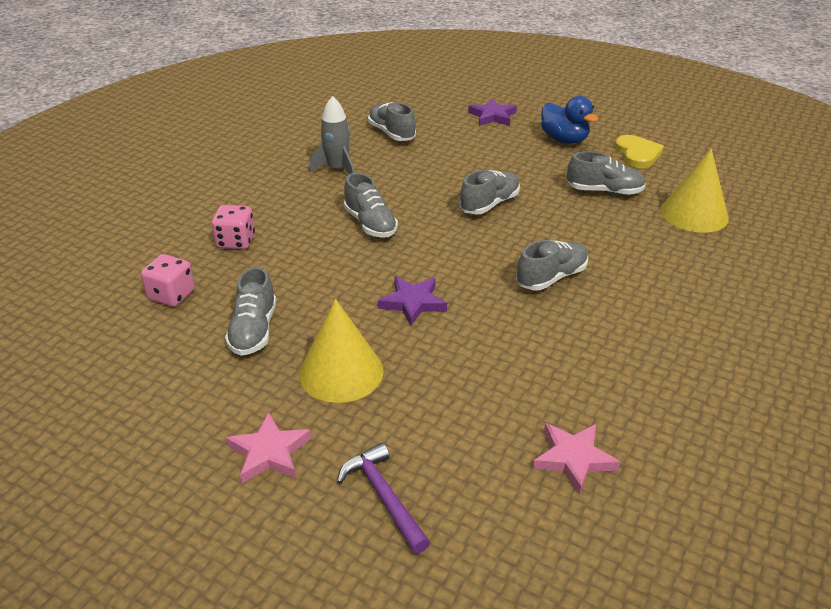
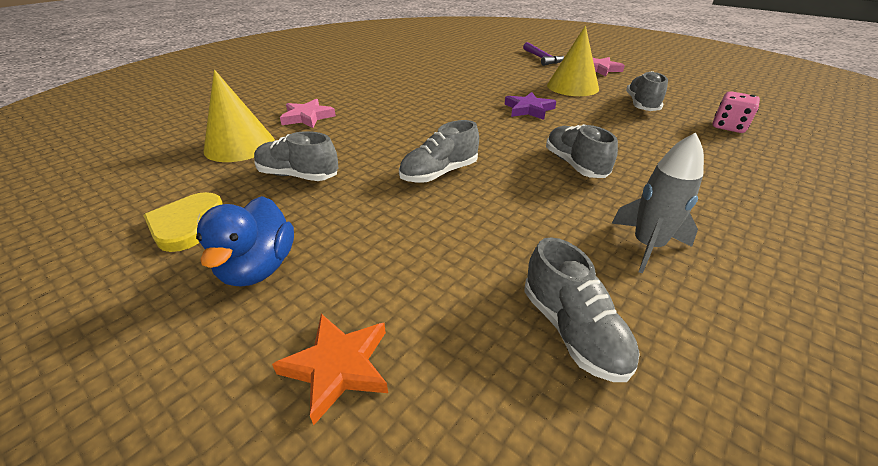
camera: 170 degrees left, 0 degrees up
(236, 241) = (712, 160): pink dice -> none
(492, 116) = (338, 367): purple star -> orange star
(551, 277) = (417, 114): grey shoe -> none
(564, 140) = (259, 267): blue duck -> blue duck turned 150 degrees counterclockwise
(573, 458) = (454, 60): pink star -> pink star (307, 117)

